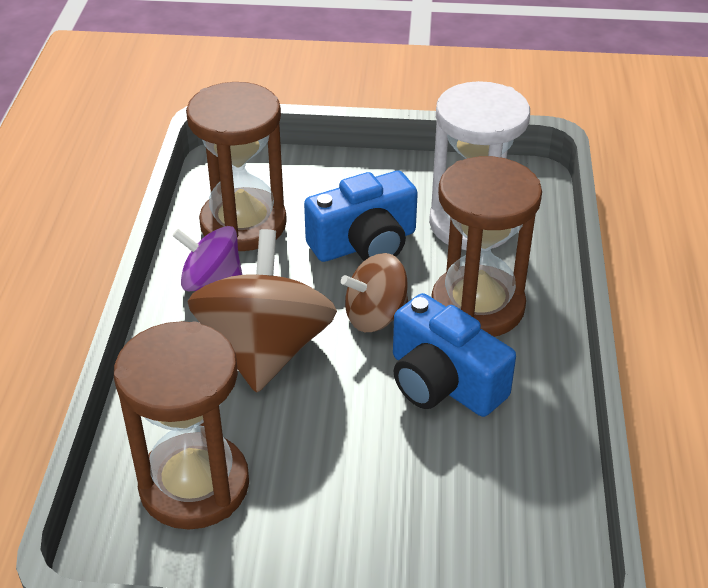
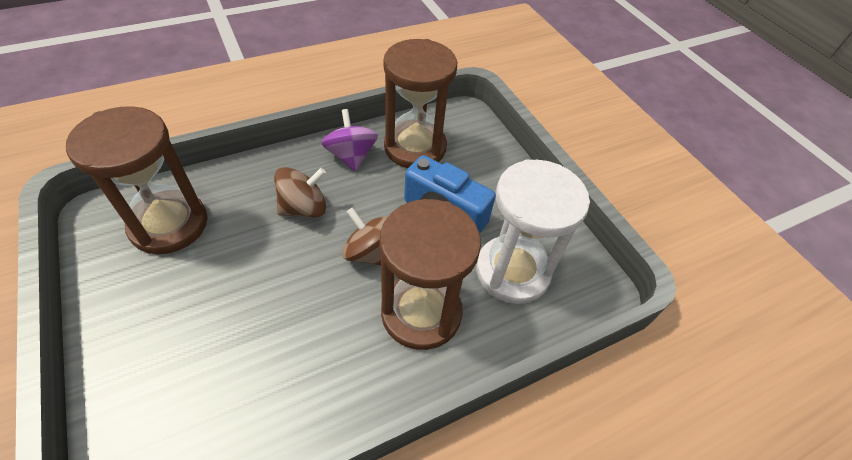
camera: 55 degrees right, 10 degrees up
(265, 350) = (304, 208): brown spinning top -> brown spinning top, size x0.58
(443, 382) = (324, 323): blue camera -> none

